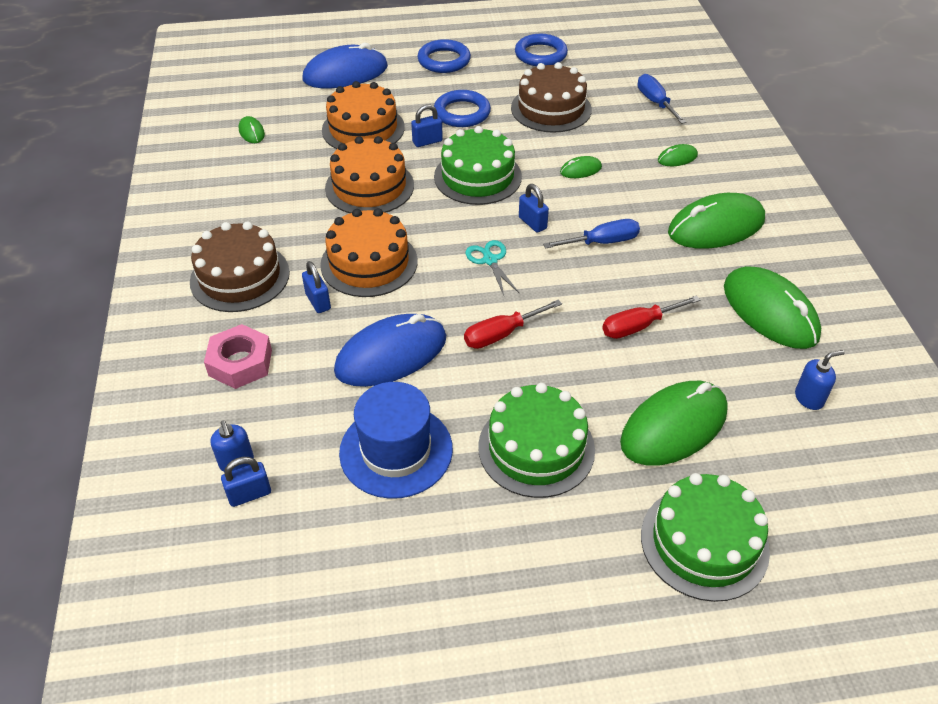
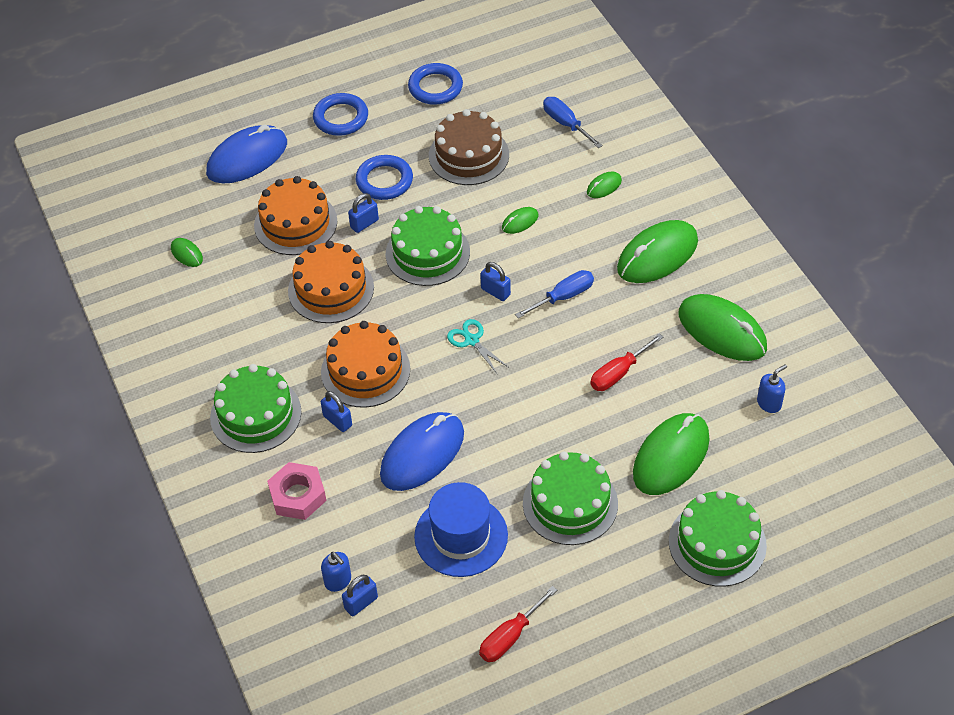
camera: 15 degrees left, 5 degrees up
(240, 277) = (256, 414): brown cake -> green cake
(501, 334) = (507, 411): red screwdriver -> red screwdriver (510, 636)

